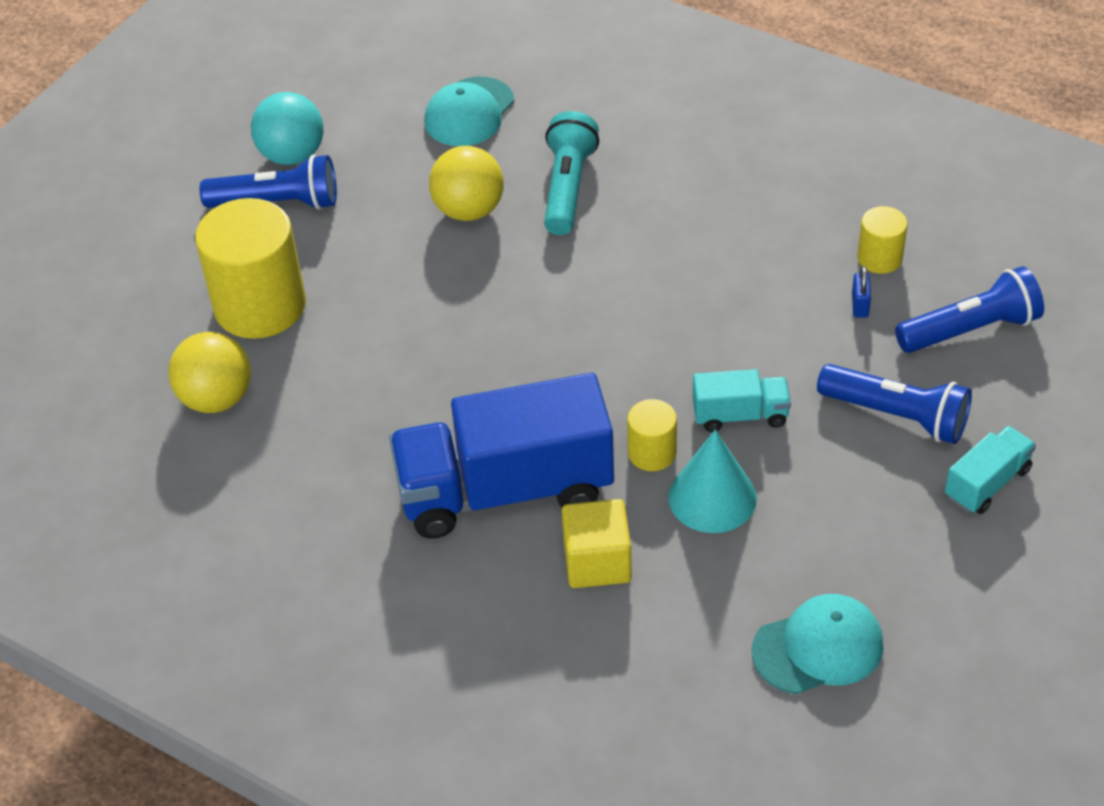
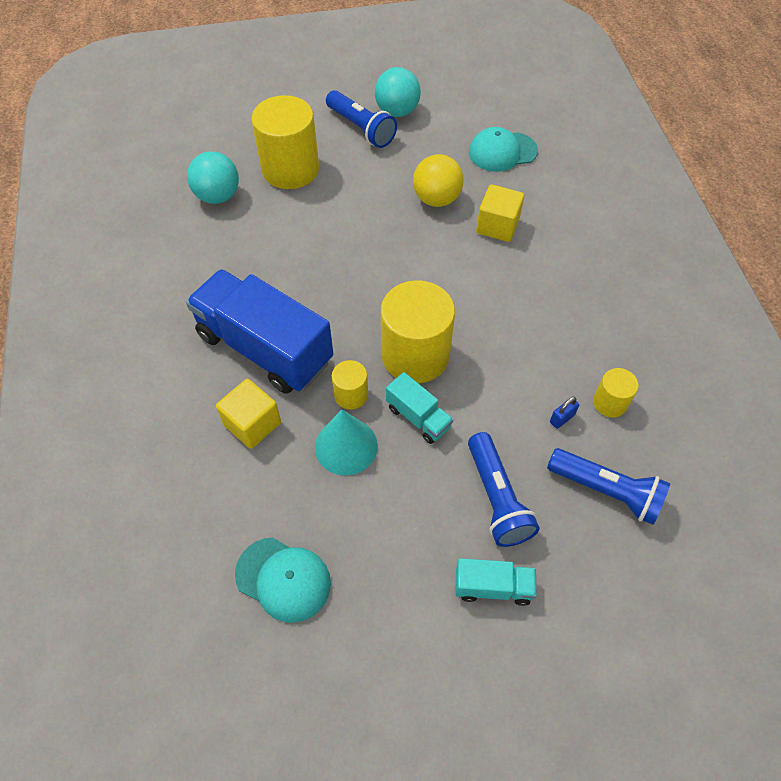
camera: 45 degrees right, 10 degrees up
(216, 398) = (218, 196): yellow ball -> turquoise ball
(568, 188) = (497, 226): turquoise flashlight -> yellow cube
(660, 367) = (415, 355): none -> yellow cylinder

